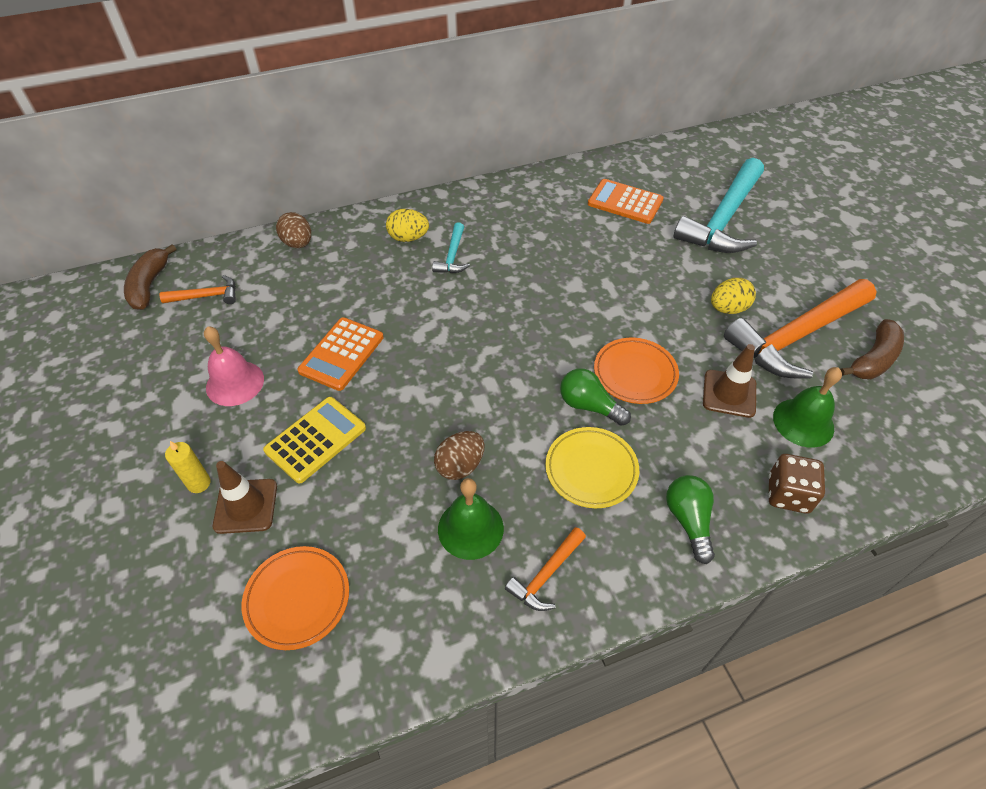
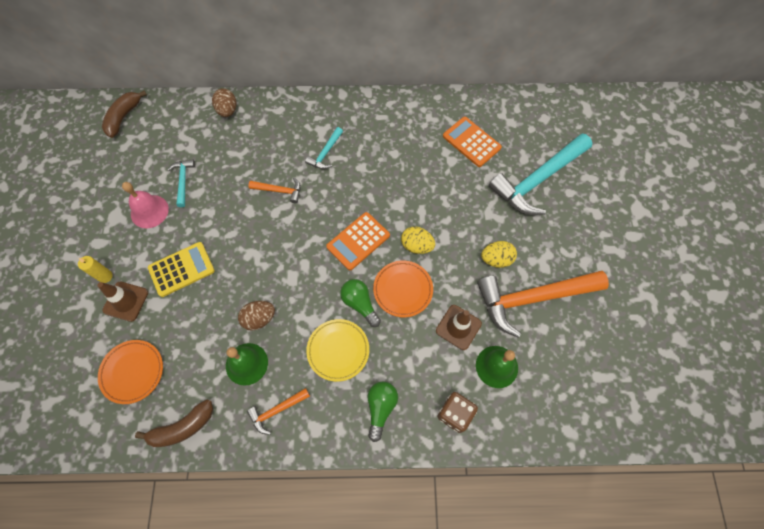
camera: 20 degrees right, 15 degrees up
(207, 296) = (155, 137): orange hammer -> orange hammer (279, 191)
(270, 335) = (183, 181): none -> turquoise hammer
(341, 354) = (221, 211): orange calculator -> orange calculator (358, 241)
(408, 238) = (302, 128): yellow egg -> yellow egg (417, 246)
(873, 359) = (577, 336): brown banana -> brown banana (182, 427)

